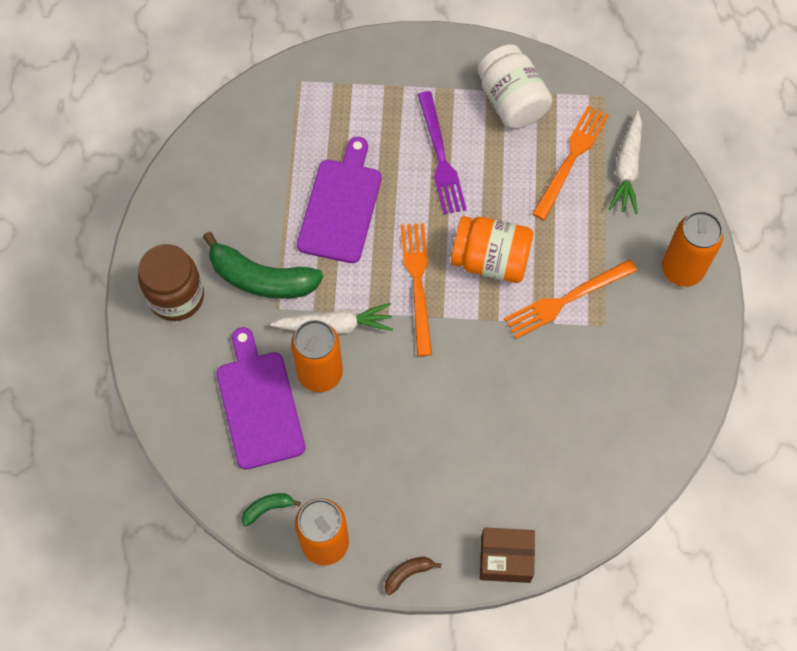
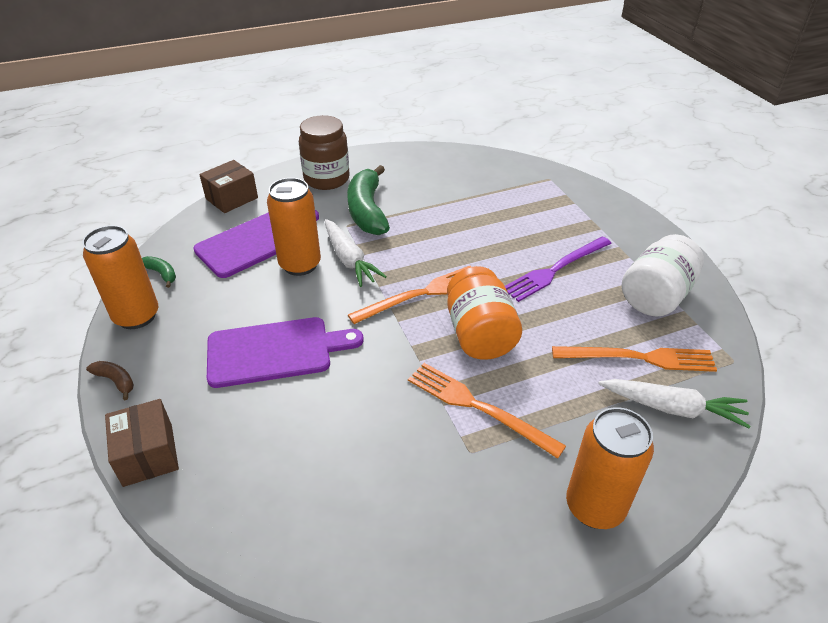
camera: 65 degrees right, 25 degrees down
(161, 408) = (232, 198): none -> brown box
(341, 206) = (460, 230): purple cutting board -> purple cutting board (275, 351)
(627, 168) = (672, 408): white carrot -> white carrot turned 150 degrees counterclockwise

